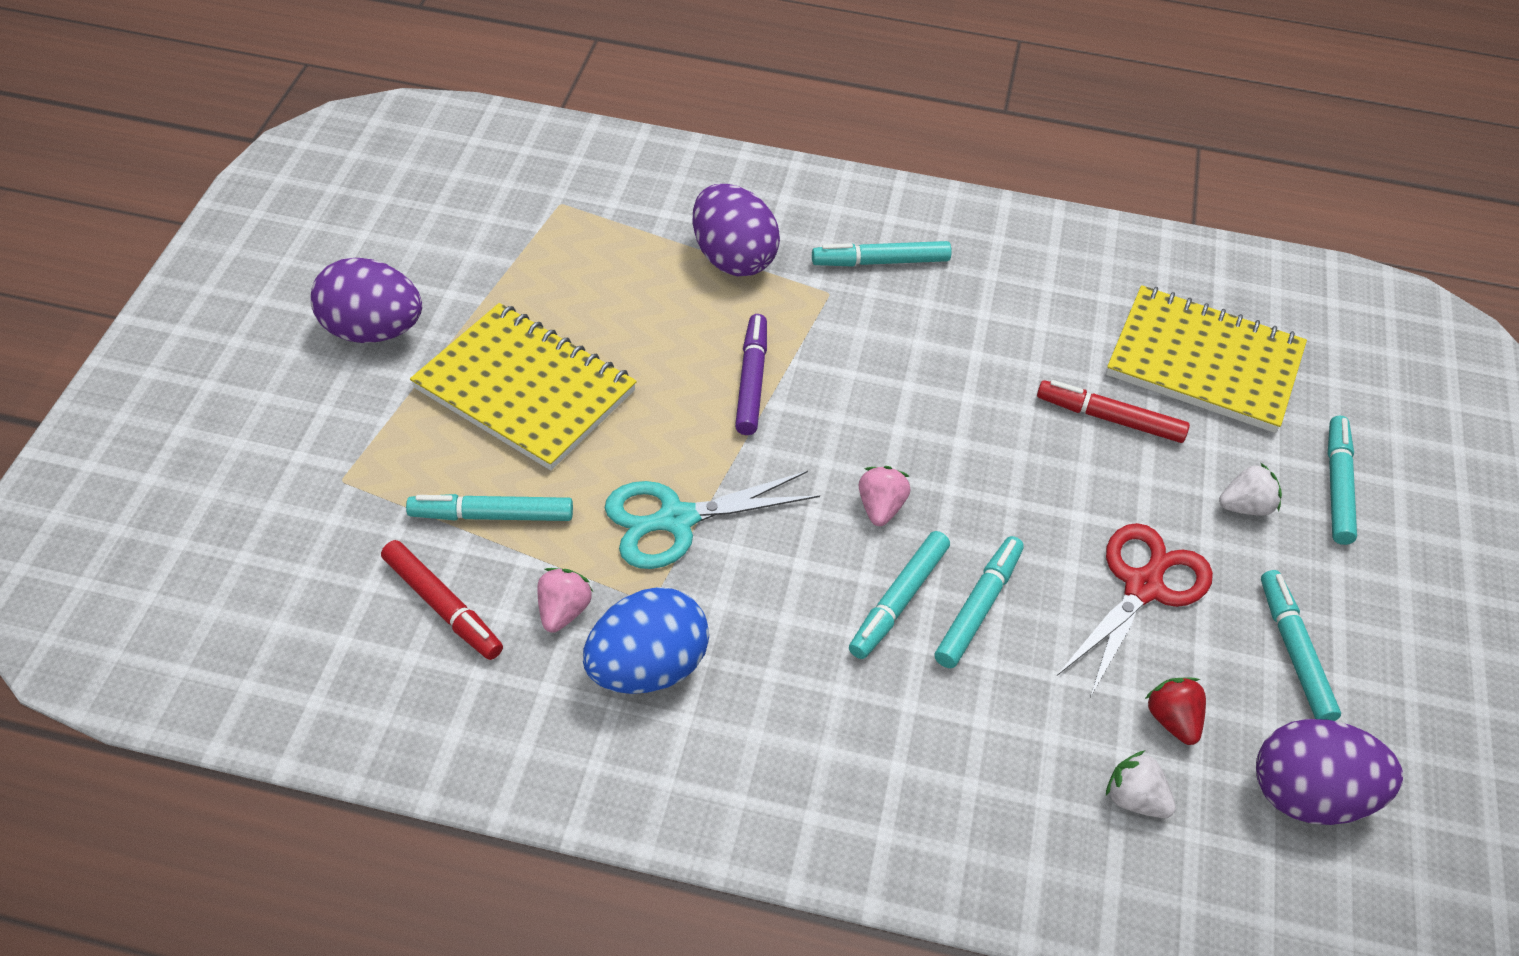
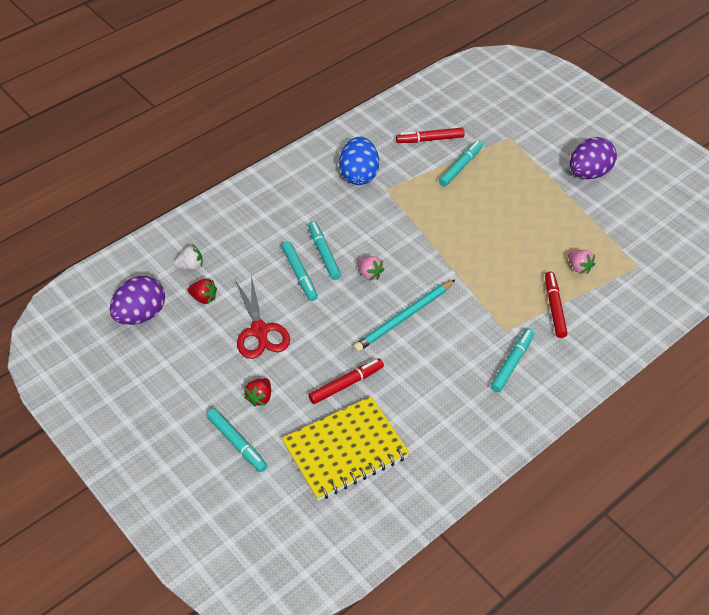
camera: 130 degrees right, 0 degrees up
(525, 389) = (520, 202): yellow notebook -> none
(563, 611) = (401, 166): pink strawberry -> pink strawberry (579, 267)
(675, 520) = (416, 213): turquoise scissors -> none
(733, 259) = (554, 308): purple egg -> red marker
(751, 381) = (470, 272): purple marker -> none
(923, 416) = (404, 318): none -> turquoise pencil
(1245, 506) = (260, 397): white strawberry -> red strawberry
(1293, 652) = (189, 357): turquoise marker -> none

